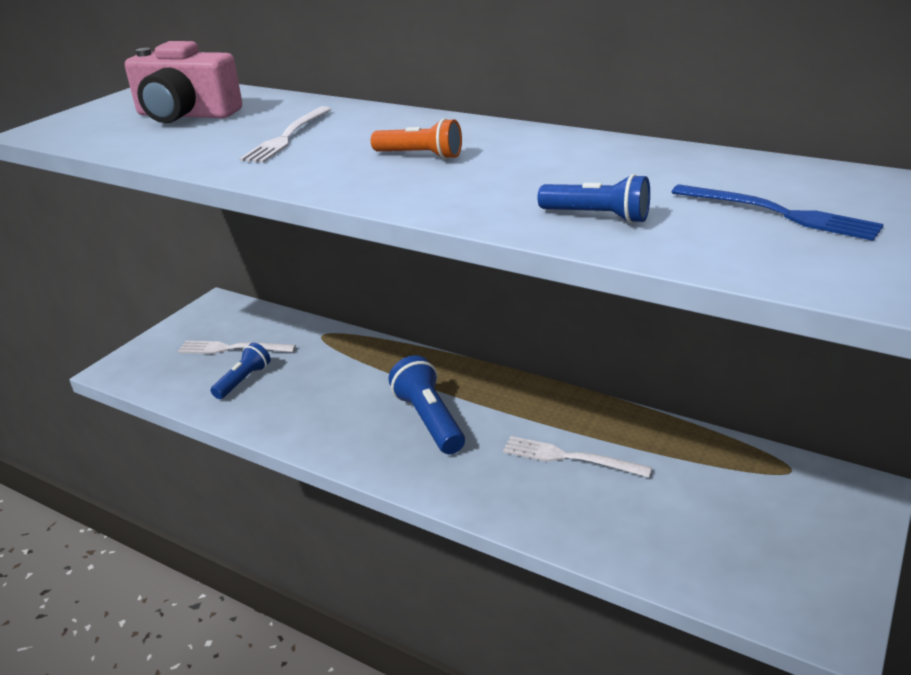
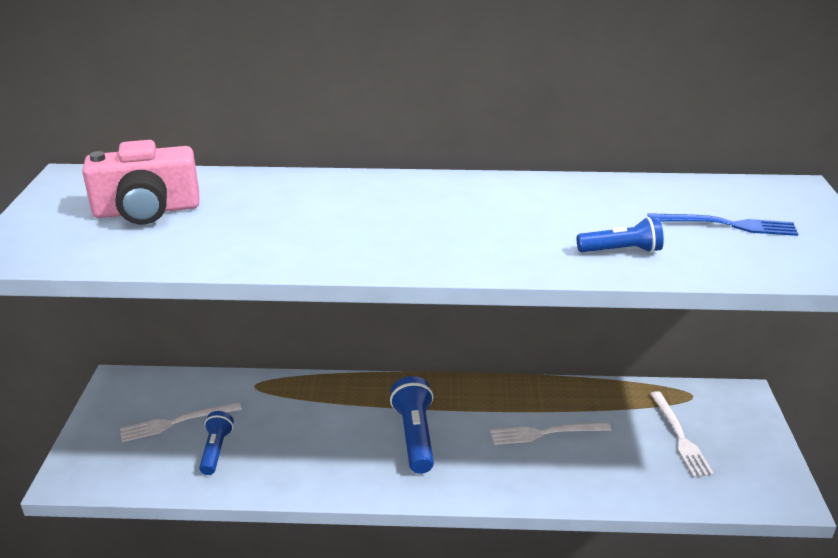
camera: 30 degrees left, 0 degrees up
(287, 137) = (285, 219): white fork -> white fork (679, 436)
(420, 155) = (427, 219): orange flashlight -> none
(429, 420) = (415, 436): blue flashlight -> blue flashlight turned 45 degrees clockwise

